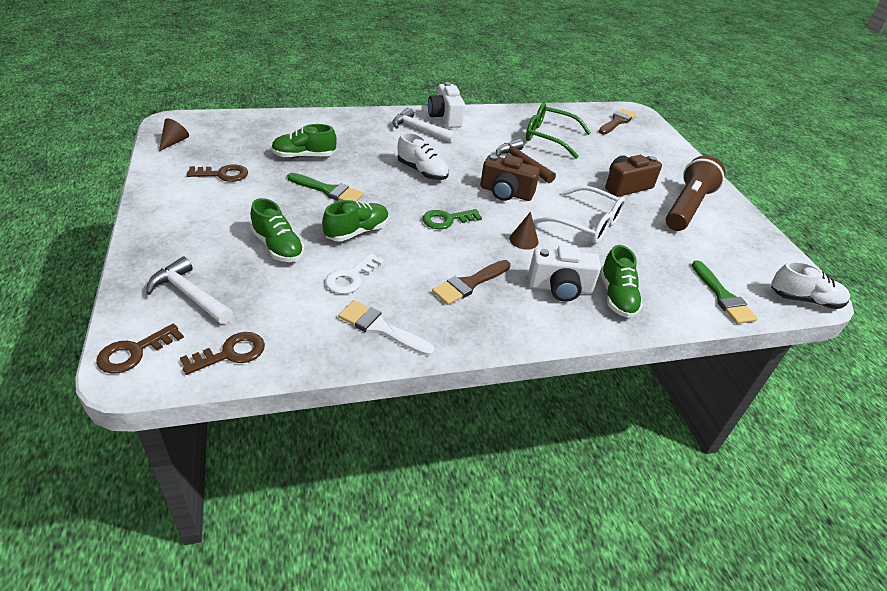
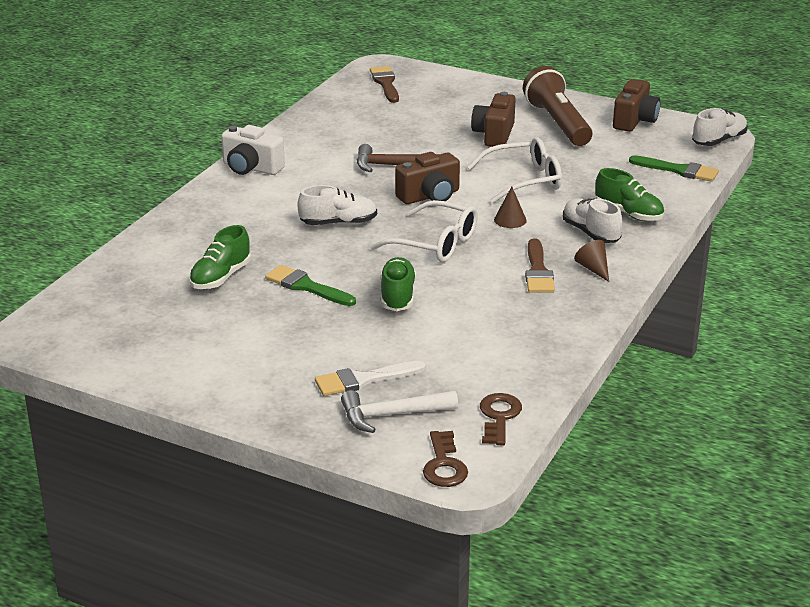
camera: 45 degrees left, 10 degrees down
(174, 142) = (79, 347): brown cone -> brown cone (593, 269)
(223, 174) = (195, 337): brown key -> none
(278, 247) = (371, 346): green shoe -> none
(328, 190) = (306, 286): green brush -> green brush turned 120 degrees counterclockwise
(351, 277) = (463, 324): white key -> none
(381, 328) = (547, 334): white brush -> white brush (364, 380)
(419, 130) = (256, 192): white hammer -> none
(447, 220) = (435, 244): green key -> white glasses
(549, 137) = (366, 131): green glasses -> none
(560, 288) = (590, 233): white camera -> white shoe
(754, 241) = (634, 121): none -> brown camera

